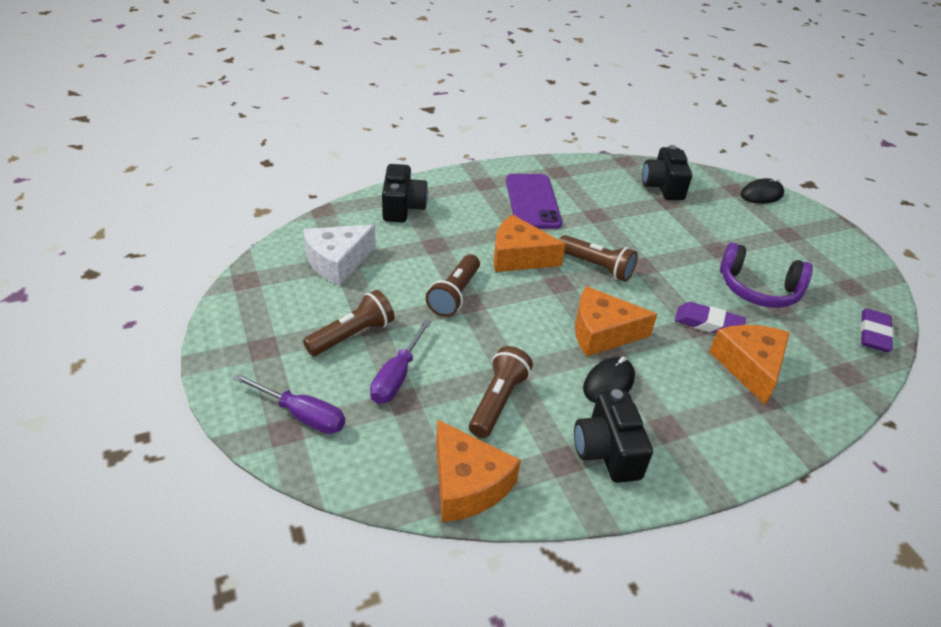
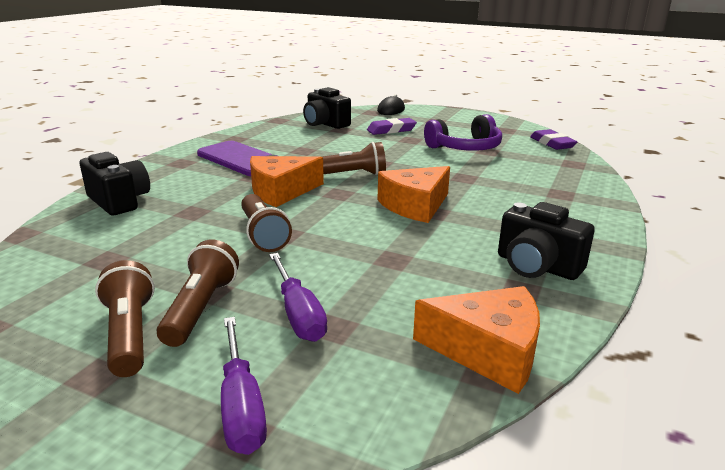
camera: 40 degrees left, 15 degrees down
(302, 415) = (241, 405): purple screwdriver -> purple screwdriver turned 90 degrees clockwise
(337, 262) = (97, 263): white cheese -> none
(498, 401) = (413, 281): brown flashlight -> brown flashlight (129, 334)
(608, 383) = (468, 229): black mouse -> none
(708, 323) = (468, 173): purple eraser -> purple eraser (391, 130)
(749, 366) = (526, 182): orange cheese -> none

